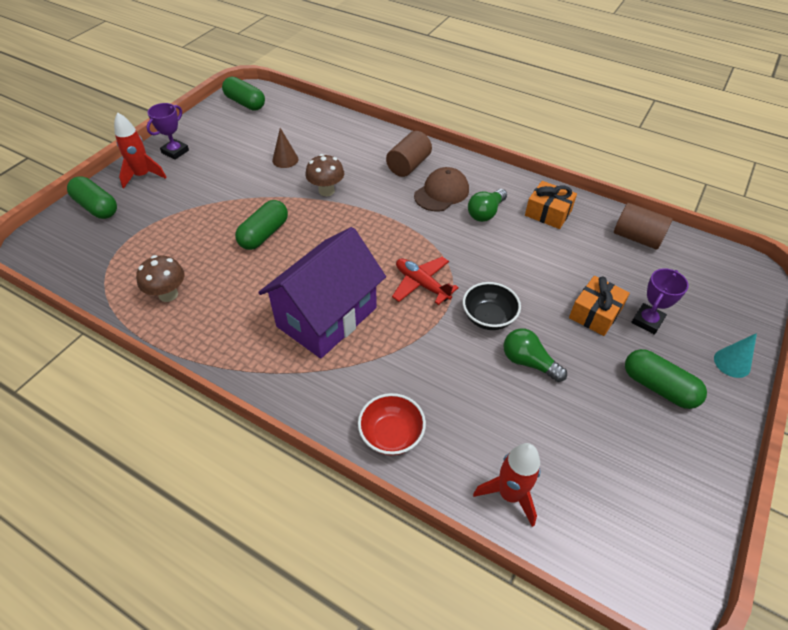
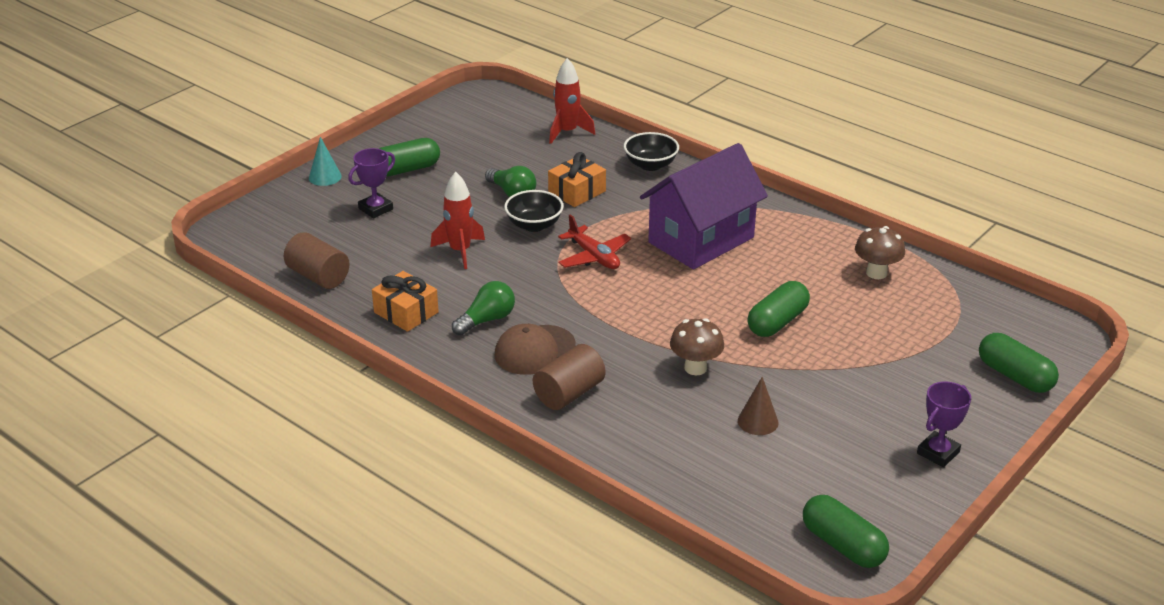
camera: 170 degrees left, 15 degrees down
(143, 176) = (972, 416): red rocket -> red rocket (460, 251)
(391, 435) = (650, 165): red bowl -> black bowl
(595, 313) = (423, 218): orange gift -> orange gift (577, 192)
(658, 387) = (406, 169): green capsule -> green capsule turned 75 degrees counterclockwise

